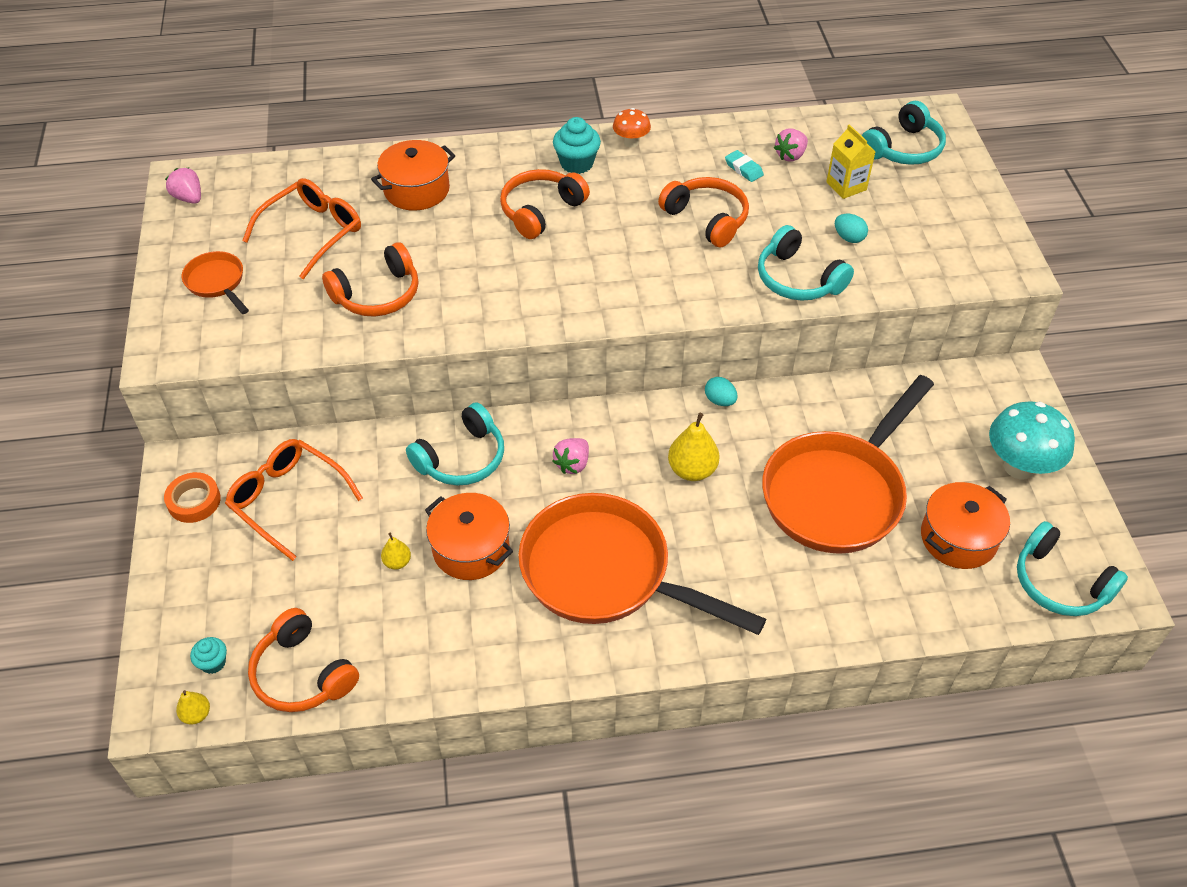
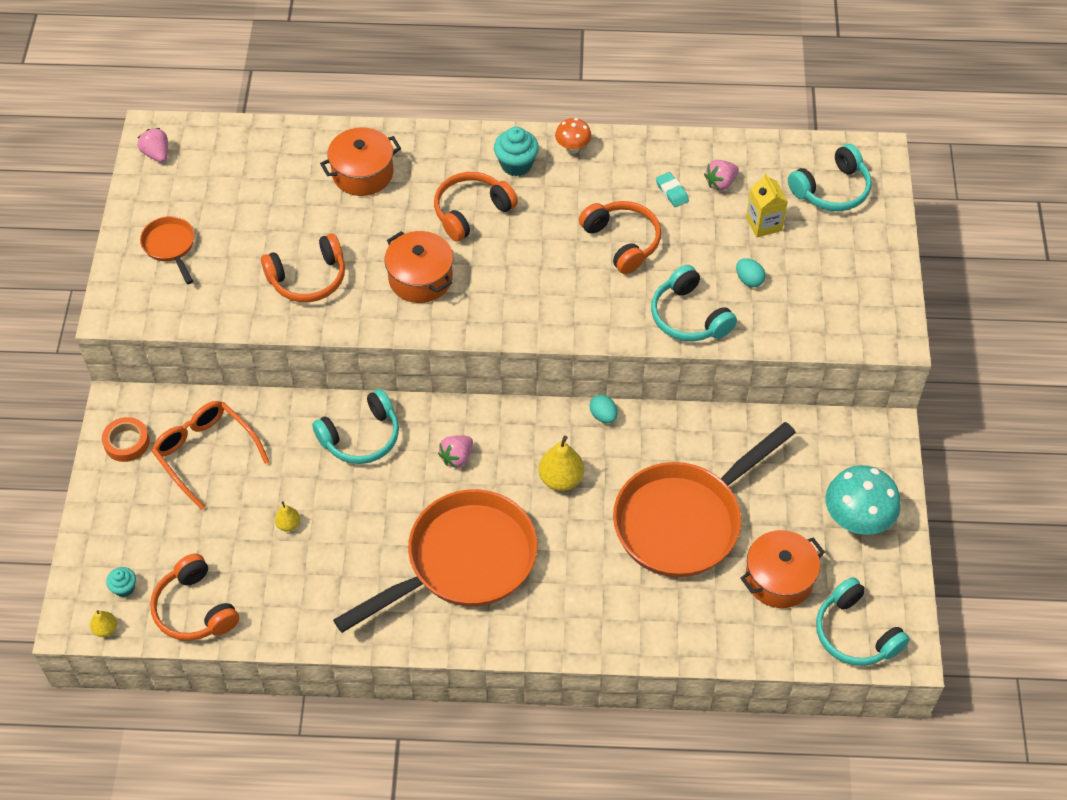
camera: 10 degrees right, 5 degrees up
(313, 232) = (262, 206): orange glasses -> none
(471, 549) = (352, 522): orange pot -> orange pot (420, 278)
(606, 573) = (463, 562): orange pan -> orange pan turned 105 degrees clockwise

